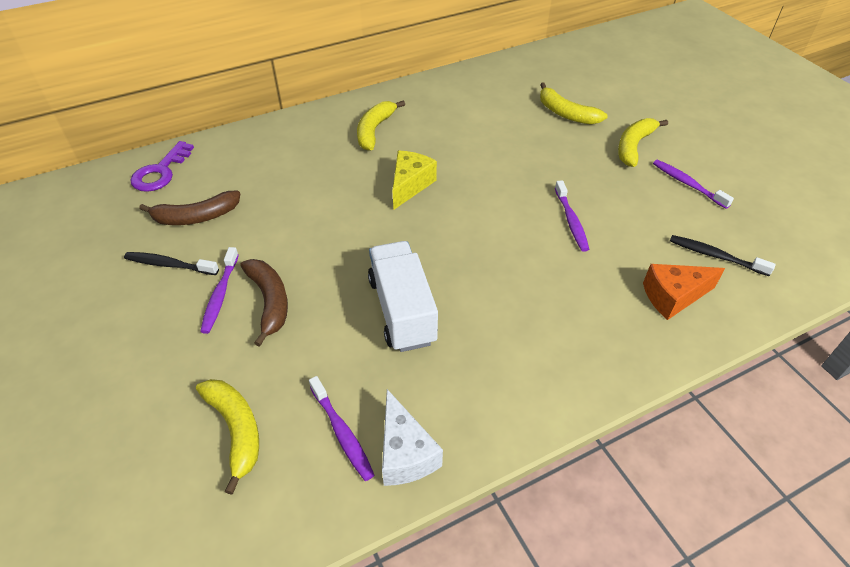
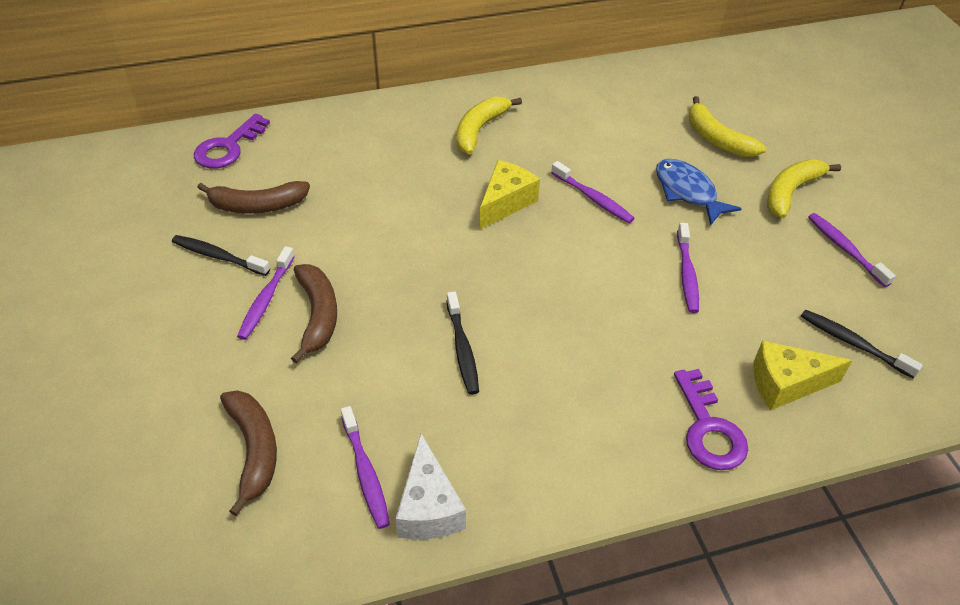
camera: 10 degrees right, 0 degrees up
(236, 430) = (254, 450): yellow banana -> brown banana
(402, 310) = (462, 349): white truck -> black toothbrush
(480, 172) = (593, 198): none -> purple toothbrush
(554, 157) = (687, 192): none -> blue fish
(622, 343) = (708, 428): none -> purple key
(673, 297) = (786, 384): orange cheese -> yellow cheese

